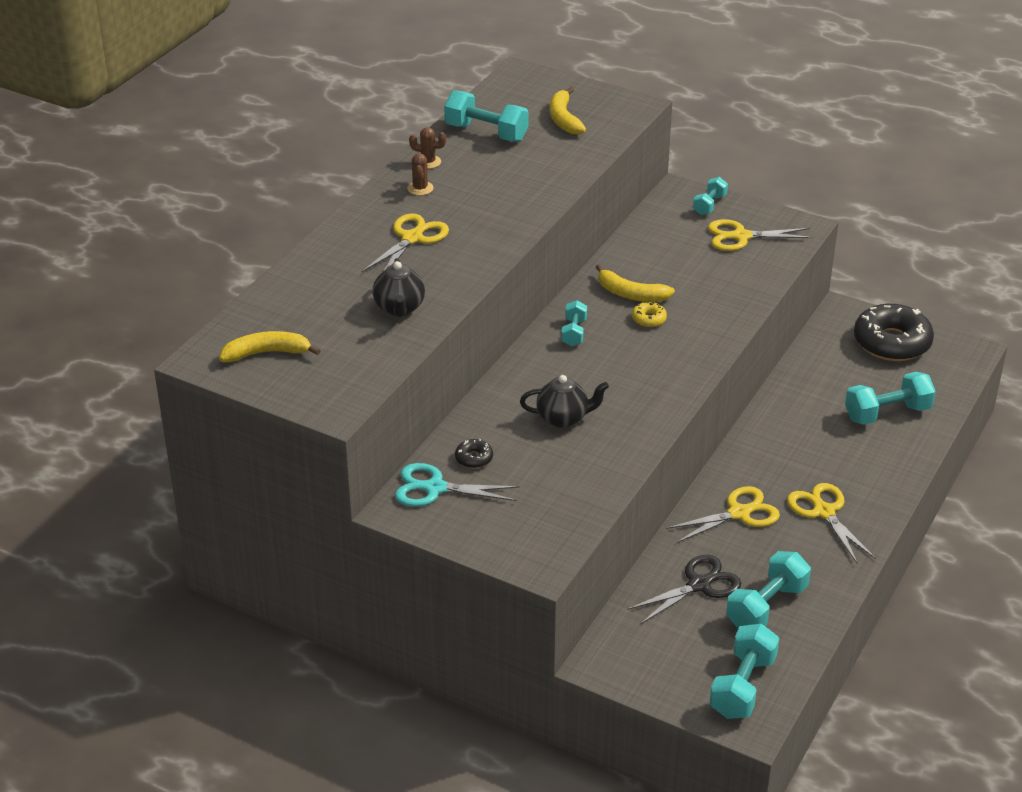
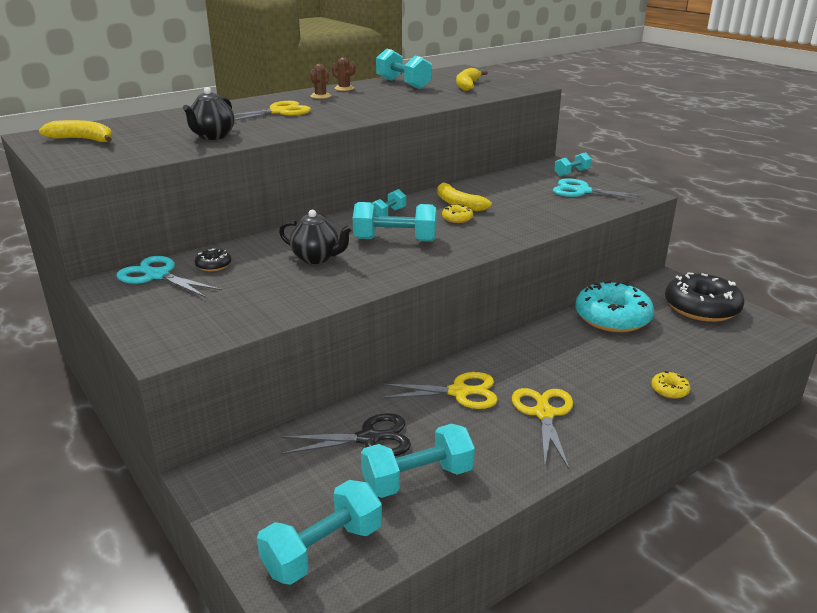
camera: 25 degrees right, 10 degrees down
(741, 236) = (582, 191): yellow scissors -> turquoise scissors
(818, 381) = (612, 317): none -> turquoise donut
(887, 413) = (664, 354): turquoise dumbbell -> turquoise dumbbell (395, 240)
(910, 453) = (669, 390): none -> yellow donut

